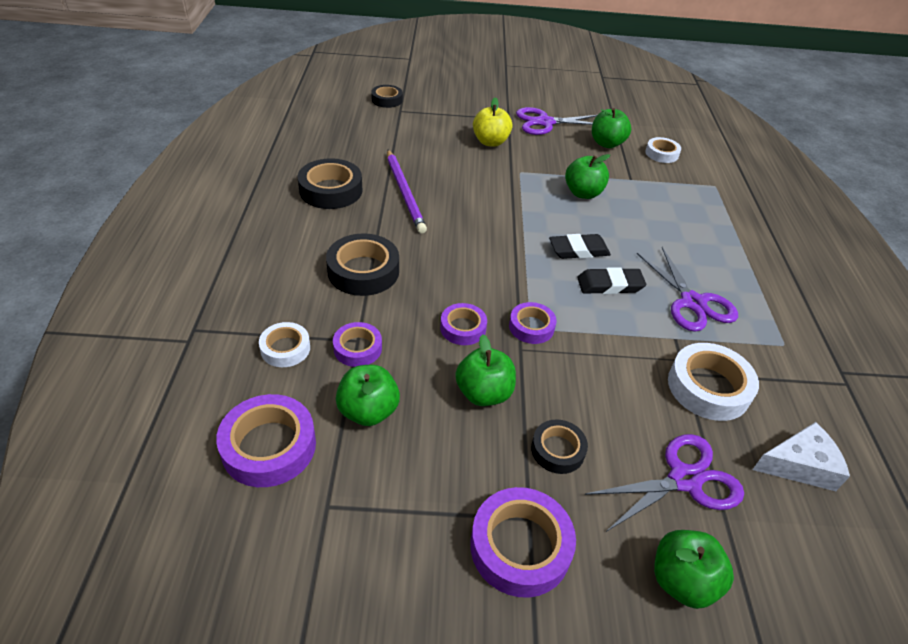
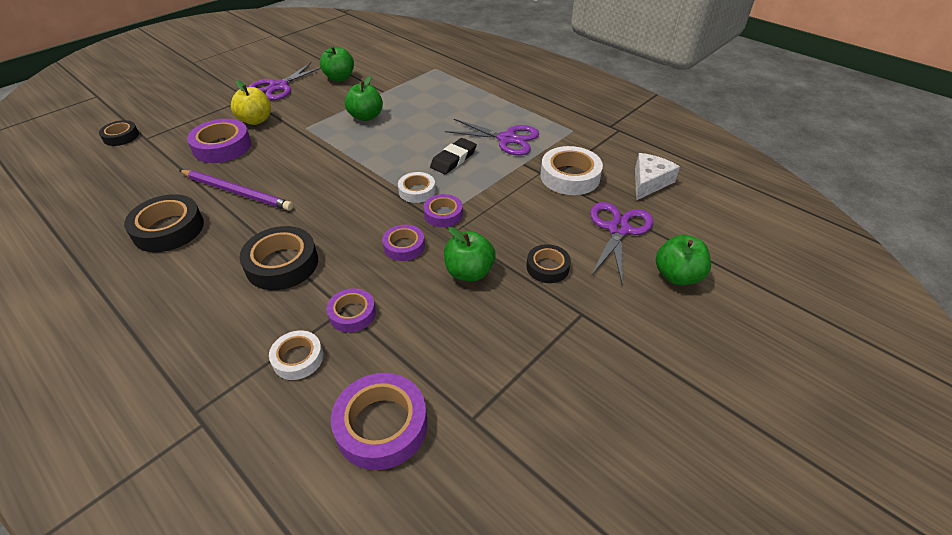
camera: 45 degrees left, 0 degrees up
(368, 411) = (416, 343): green apple -> none
(520, 546) = (597, 331): purple tape -> purple tape (222, 147)
(578, 250) = (409, 152): black eraser -> none
(661, 154) = (381, 66): white tape -> white tape (417, 191)

